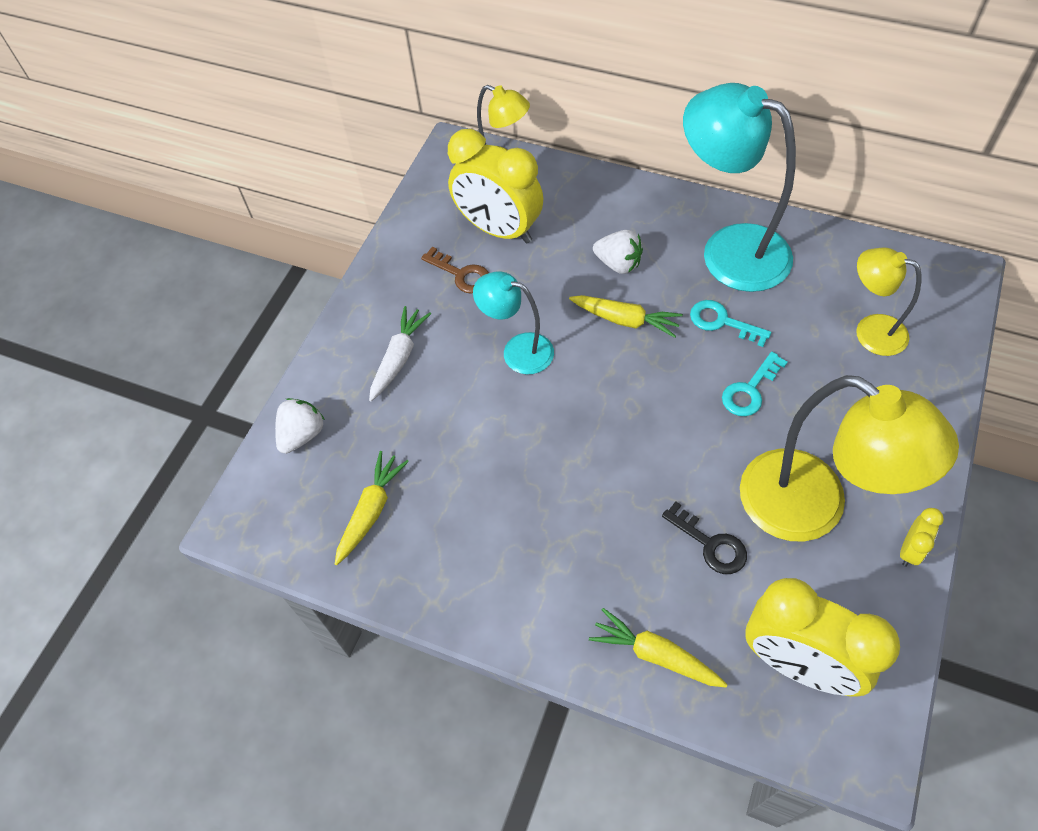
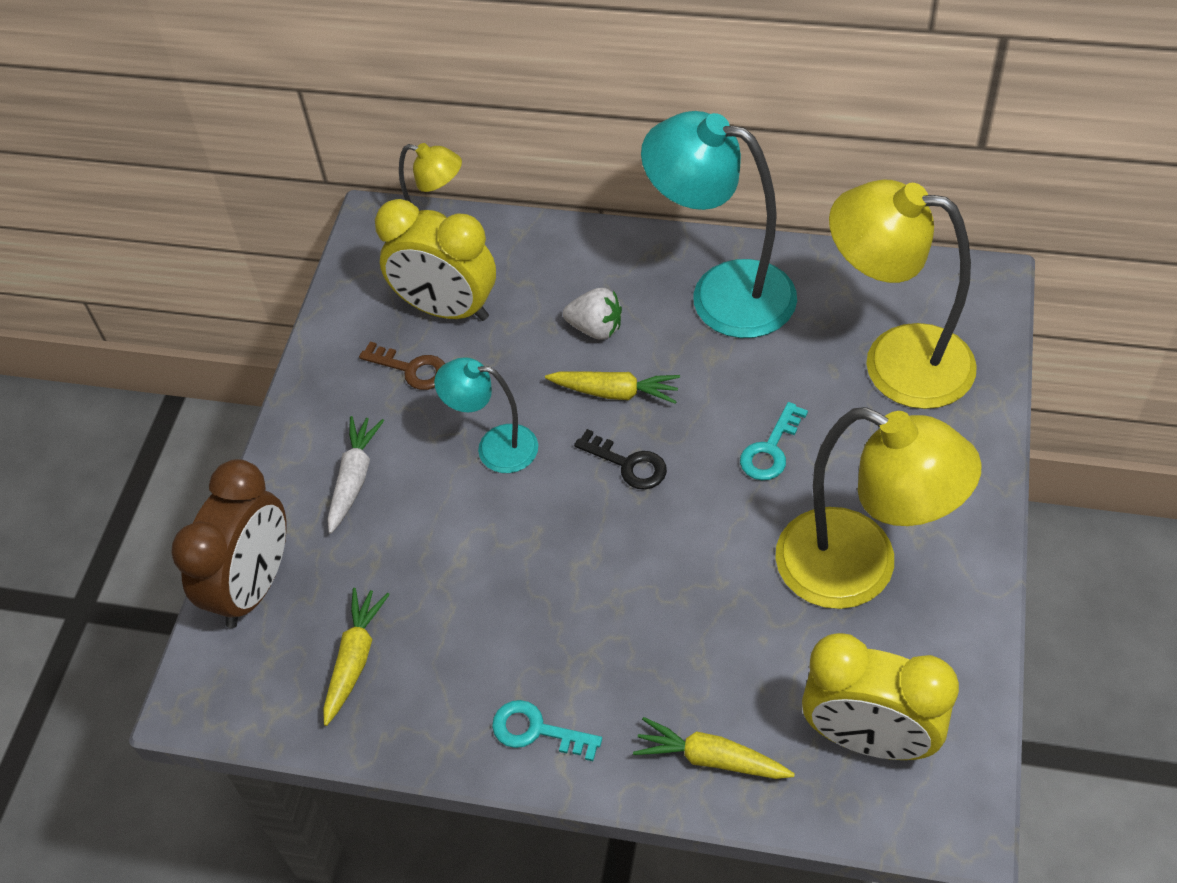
camera: 10 degrees left, 5 degrees down
(302, 435) = (254, 586): white strawberry -> brown clock
(710, 544) = (753, 627): black key -> black key (628, 464)
(722, 322) = (727, 377): turquoise key -> turquoise key (537, 731)
(870, 330) = (895, 361): yellow lamp -> yellow lamp, size x1.82
(910, 550) = (973, 596): yellow clock -> none

